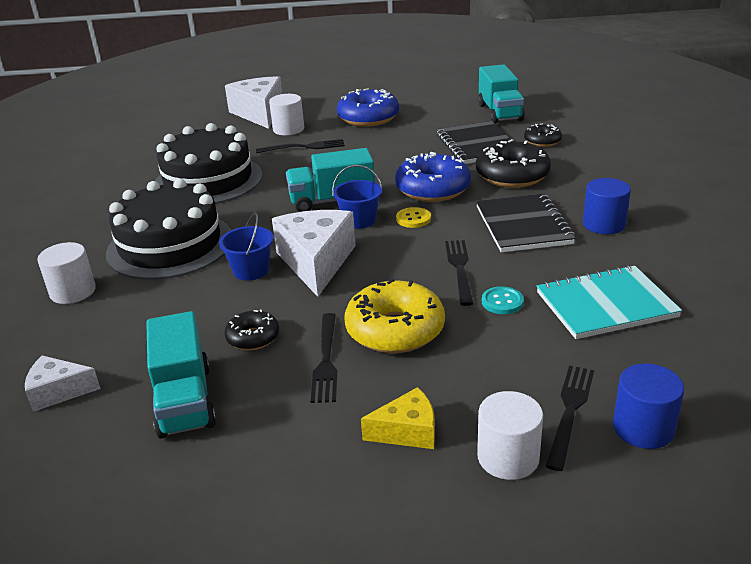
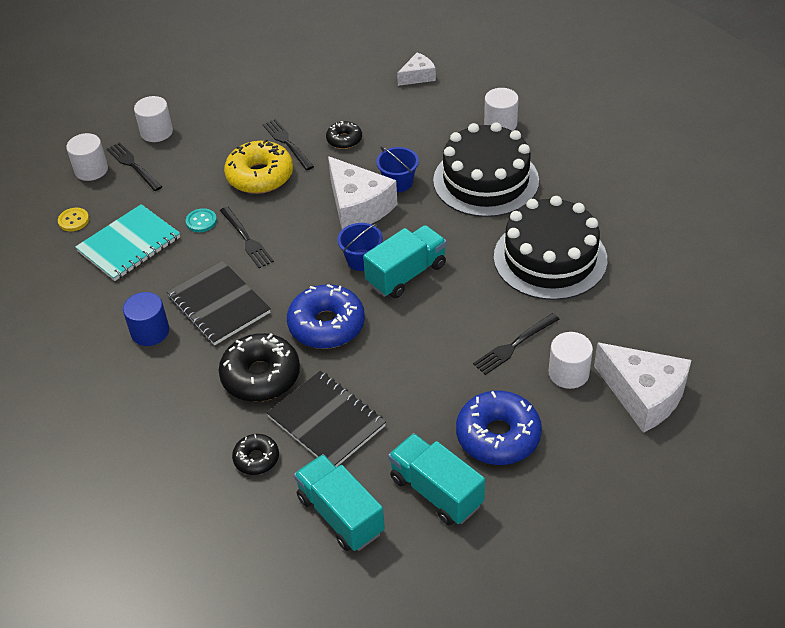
camera: 150 degrees right, 15 degrees up
(185, 400) = (344, 97): turquoise truck -> turquoise truck (436, 491)
(407, 431) = (214, 125): yellow cheese -> none
(413, 219) = (317, 278): yellow button -> yellow button (73, 220)
(570, 410) = (132, 165): black fork -> black fork turned 150 degrees clockwise
(643, 428) = (91, 170): blue cylinder -> white cylinder

